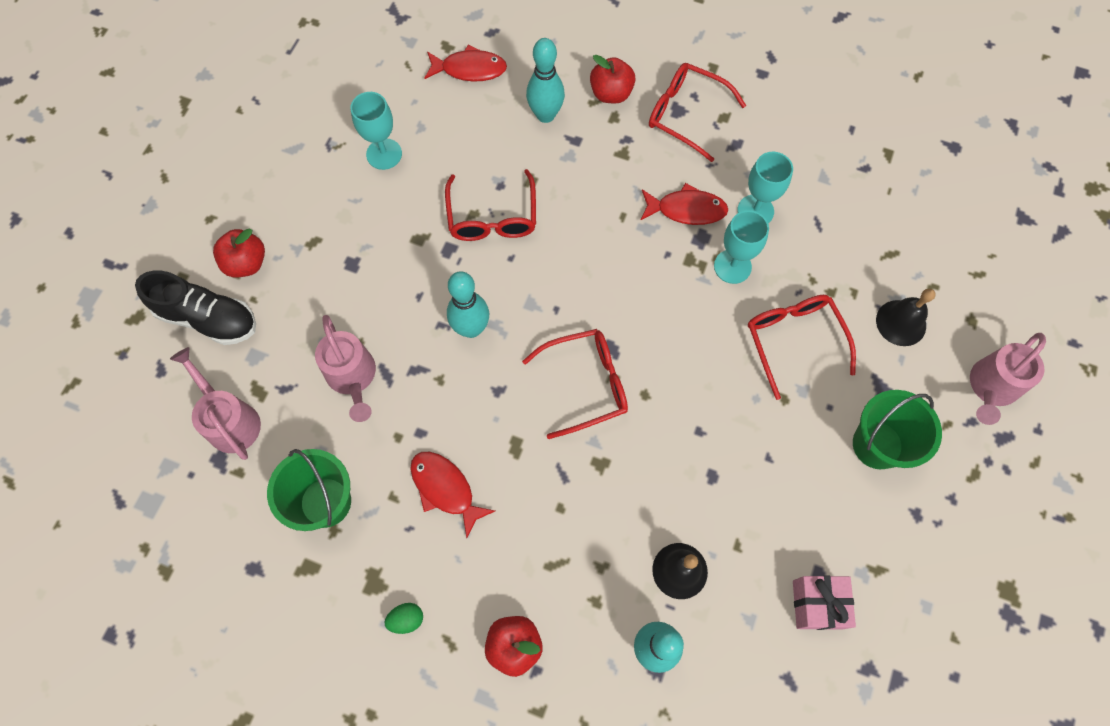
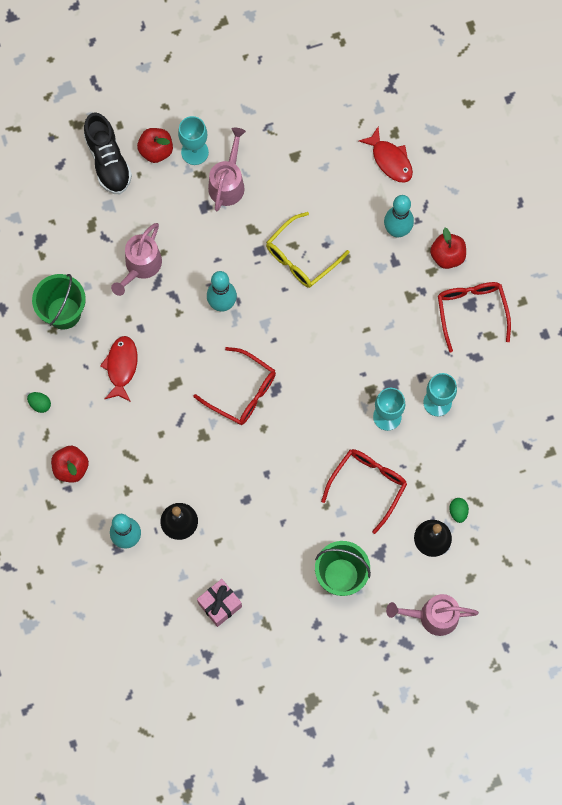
camera: 50 degrees right, 5 degrees up
(229, 419) = (64, 225): pink watering can -> pink watering can (228, 182)
(384, 154) = (288, 162): turquoise goblet -> turquoise goblet (194, 152)
(492, 217) = (301, 257): red glasses -> yellow glasses
(687, 210) = (403, 362): red fish -> none
(889, 278) = (458, 511): none -> green egg

